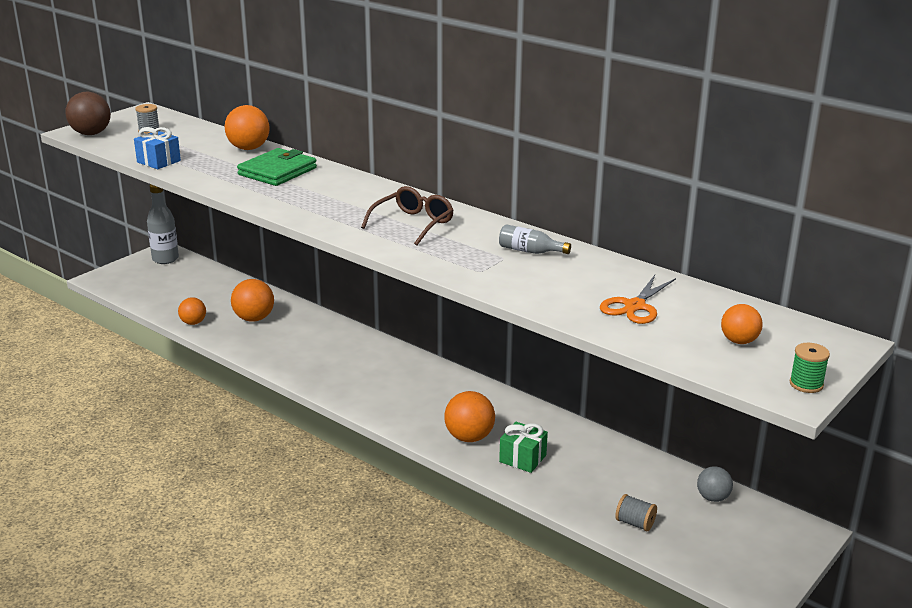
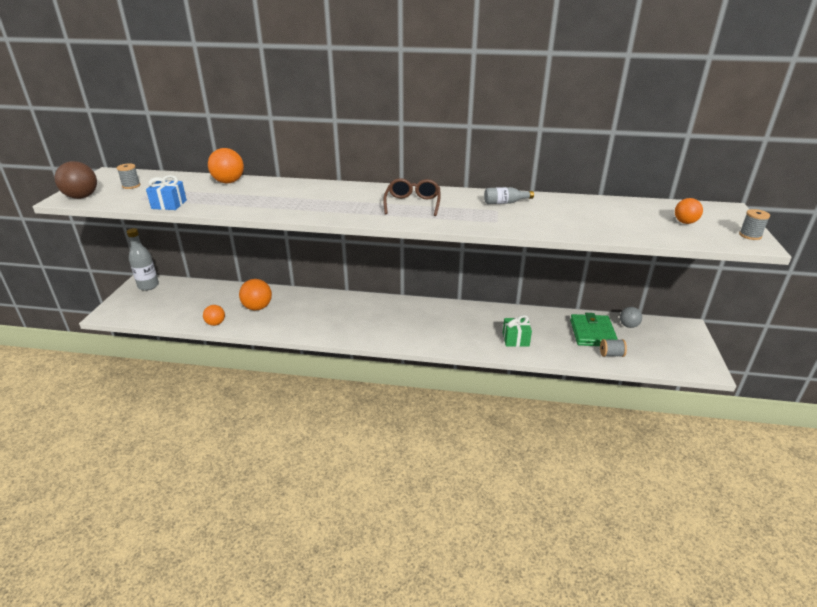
camera: 30 degrees left, 5 degrees up
(277, 171) = (272, 192): green wallet -> green wallet (592, 333)
(469, 437) = (473, 338): orange ball -> none
(635, 306) = (608, 218): orange scissors -> none
(806, 384) = (750, 235): green spool -> grey spool

